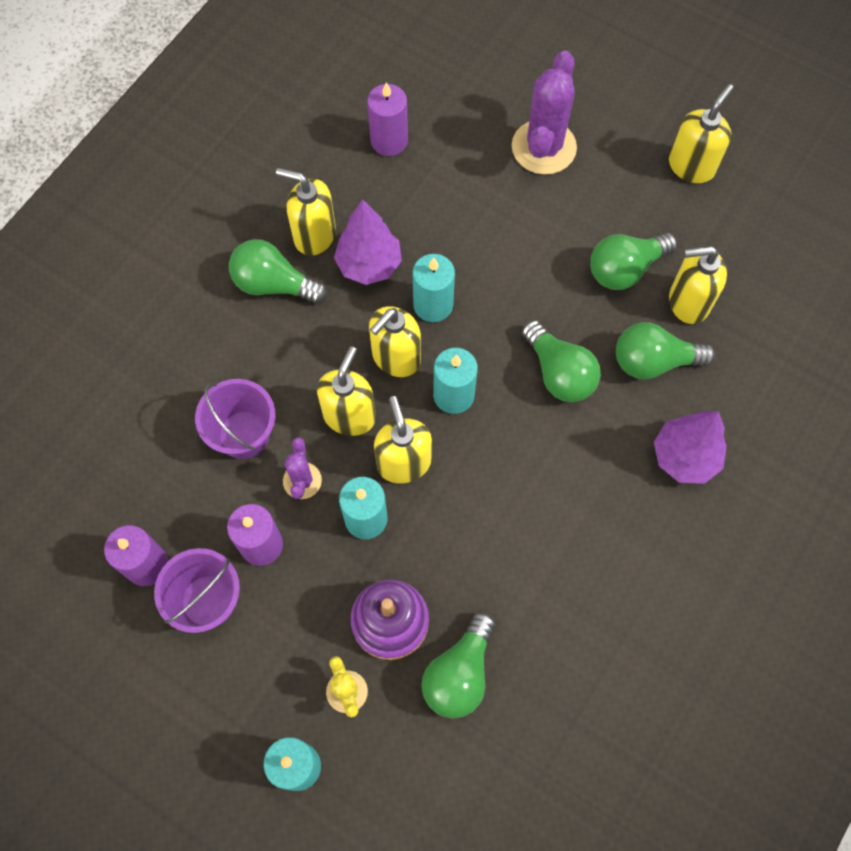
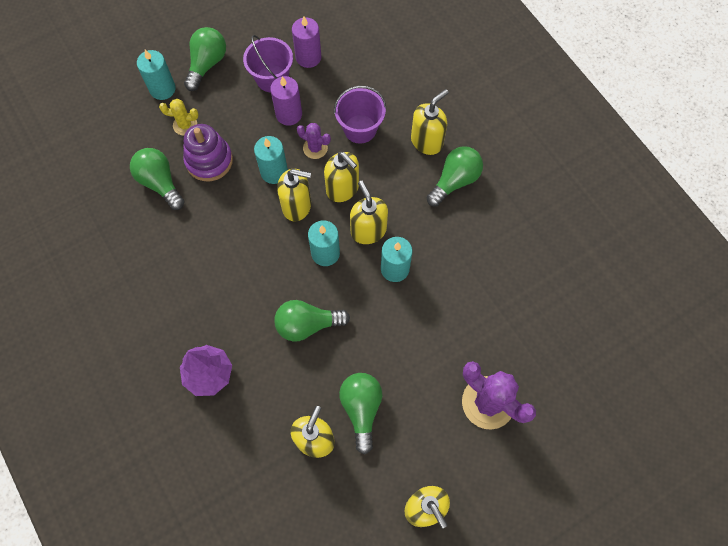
camera: 115 degrees right, 0 degrees up
(314, 235) = (481, 218): yellow soap dispenser -> yellow soap dispenser (427, 141)
(369, 265) = (443, 242): purple tree -> none
(389, 140) = (538, 296): purple candle -> none
(654, 361) = (284, 391): green light bulb -> green light bulb (207, 64)

